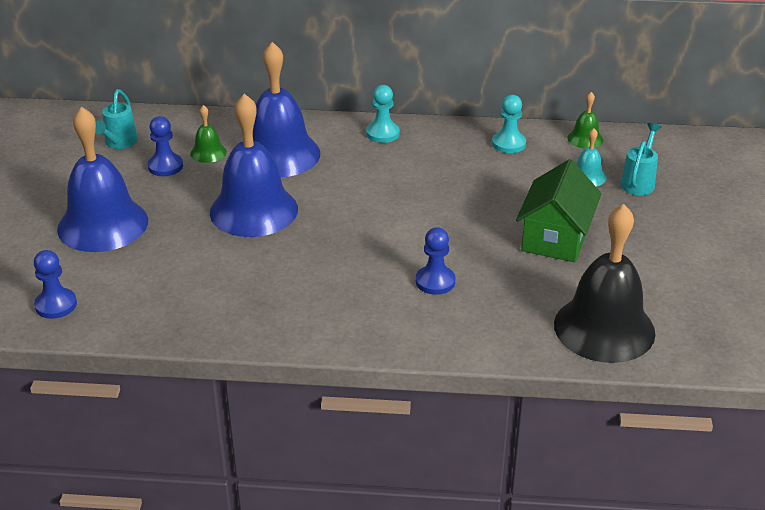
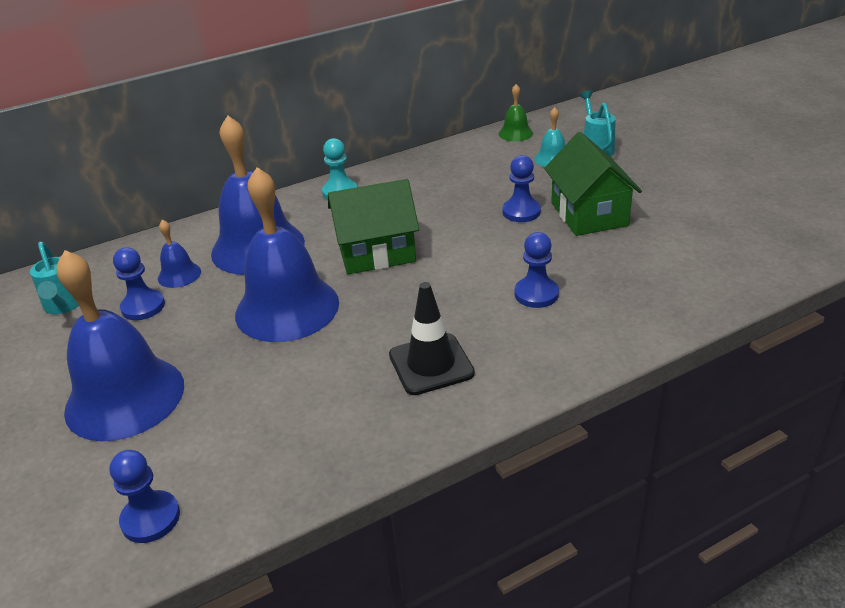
camera: 30 degrees left, 0 degrees up
(208, 152) = (179, 275): green bell -> blue bell
(305, 295) = (431, 364): none -> black traffic cone
(356, 196) = (376, 252): none -> green house
(503, 212) = (521, 212): none -> blue pawn
(508, 144) = (460, 159): turquoise pawn -> none
(604, 328) = (718, 267): black bell -> none

